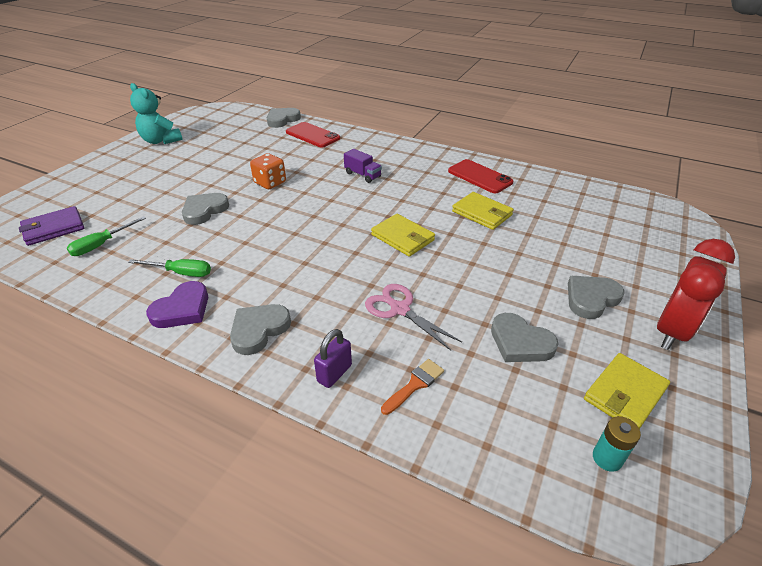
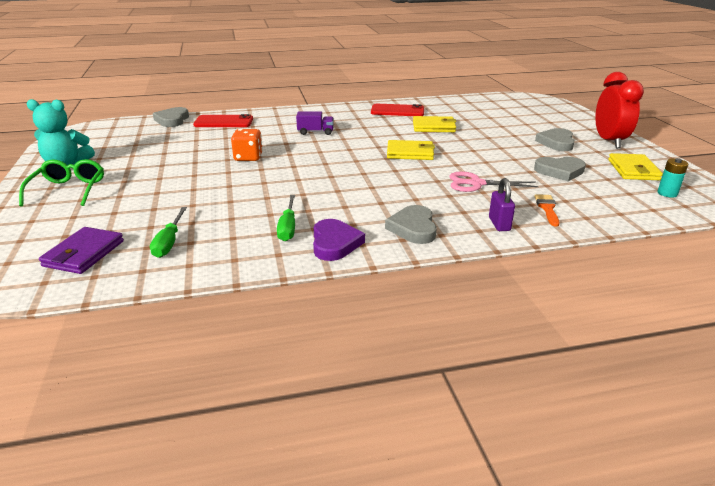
camera: 40 degrees left, 10 degrees down
(128, 166) = (68, 190): none -> green glasses
(181, 273) = (288, 227): green screwdriver -> green screwdriver turned 120 degrees clockwise
(204, 210) = (225, 190): grey heart -> none

